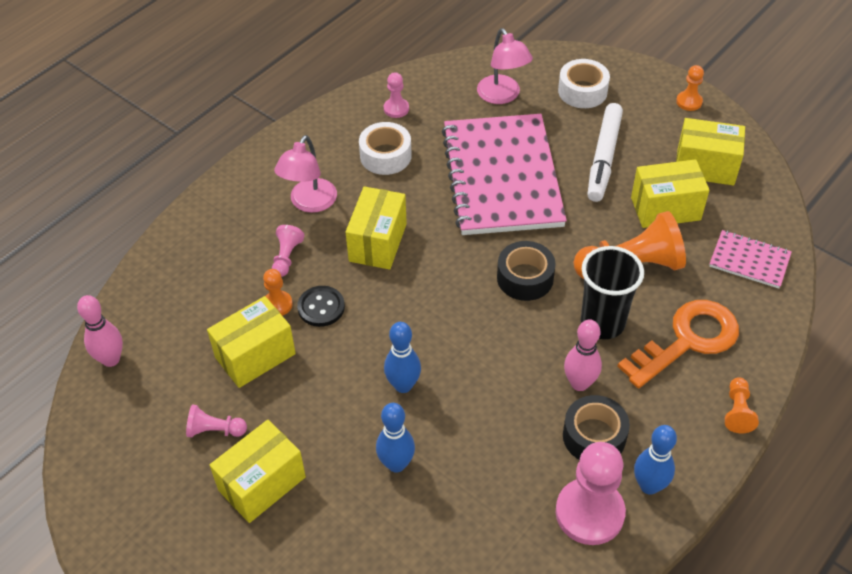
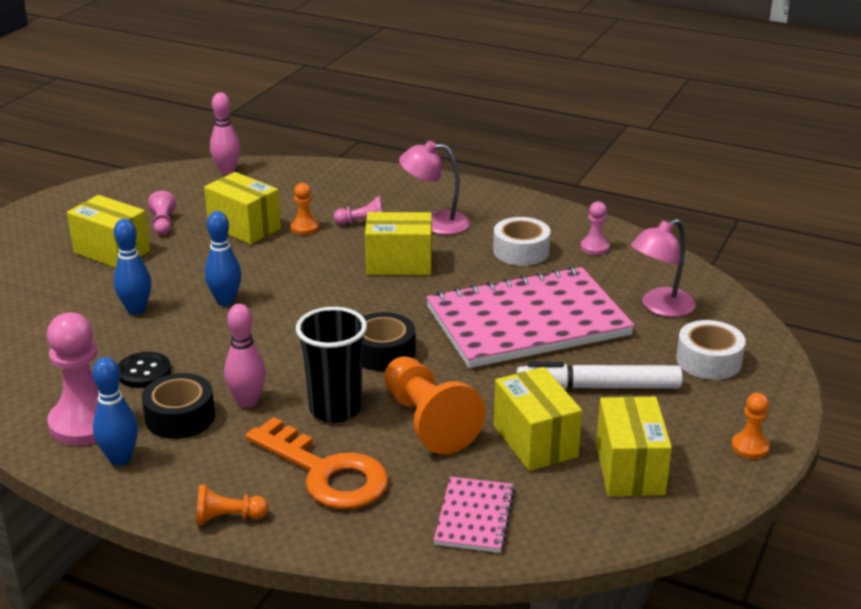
camera: 75 degrees right, 20 degrees down
(321, 307) = (307, 248): black button -> black button (144, 372)

